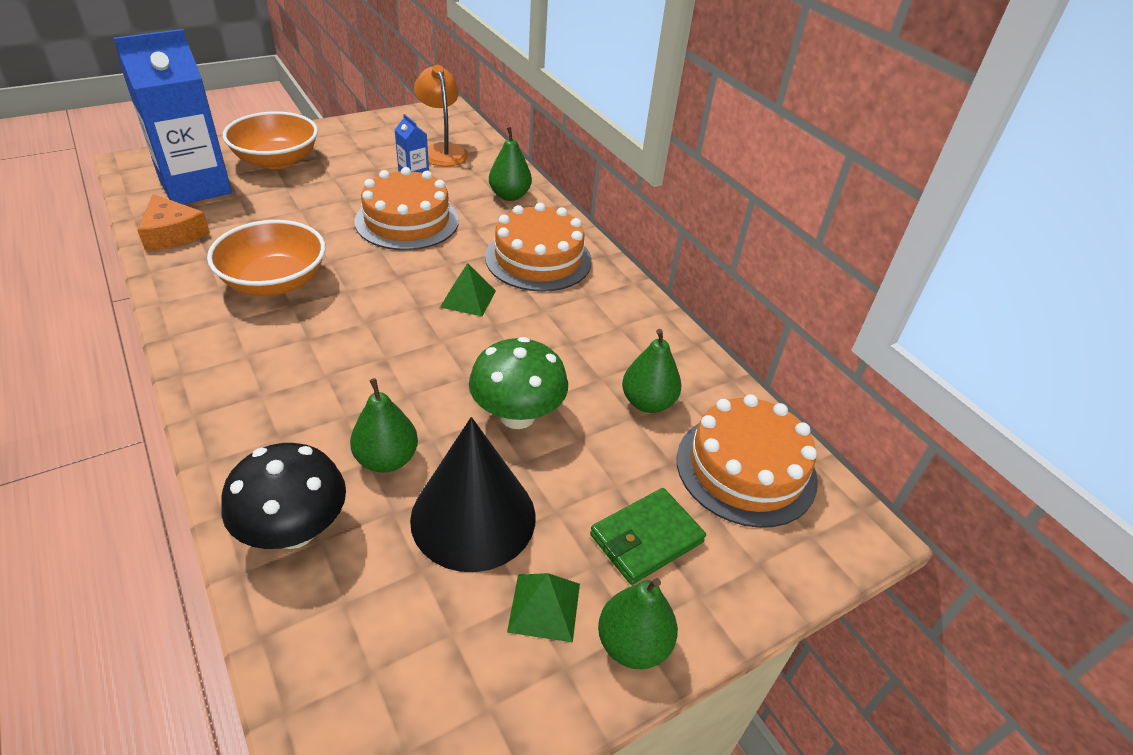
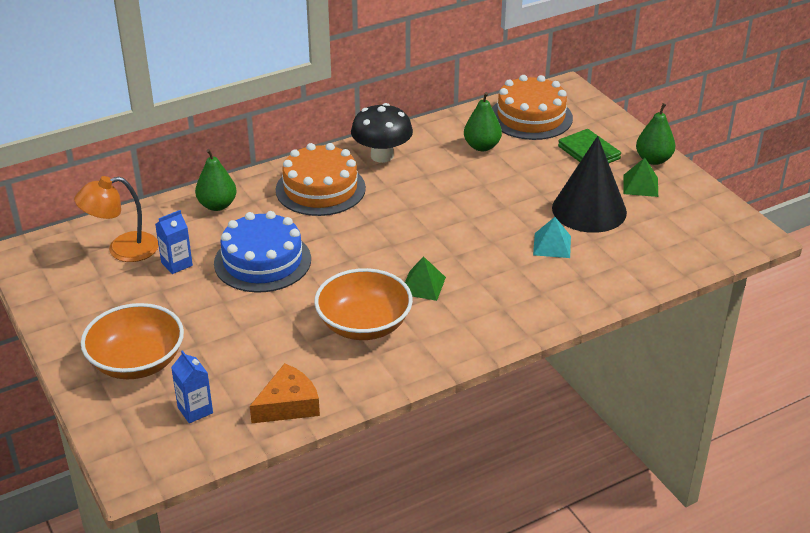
camera: 85 degrees left, 5 degrees down
(195, 187) = (195, 410): blue carton -> blue carton, size x0.43
(294, 531) = (615, 274): black mushroom -> black mushroom (382, 156)
(387, 459) = (552, 245): green pear -> turquoise pyramid
(407, 221) = (262, 261): orange cake -> blue cake
(468, 298) = (378, 221): green pyramid -> green pyramid (423, 285)
(517, 415) = (503, 196): green mushroom -> none

